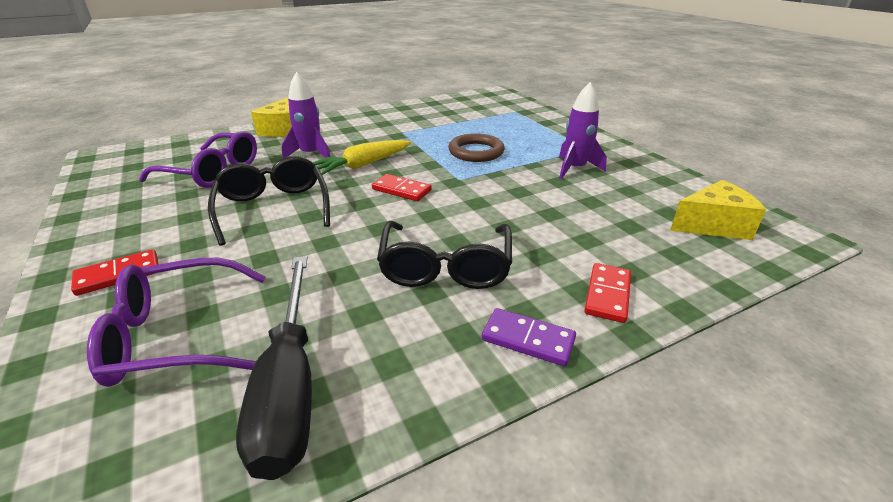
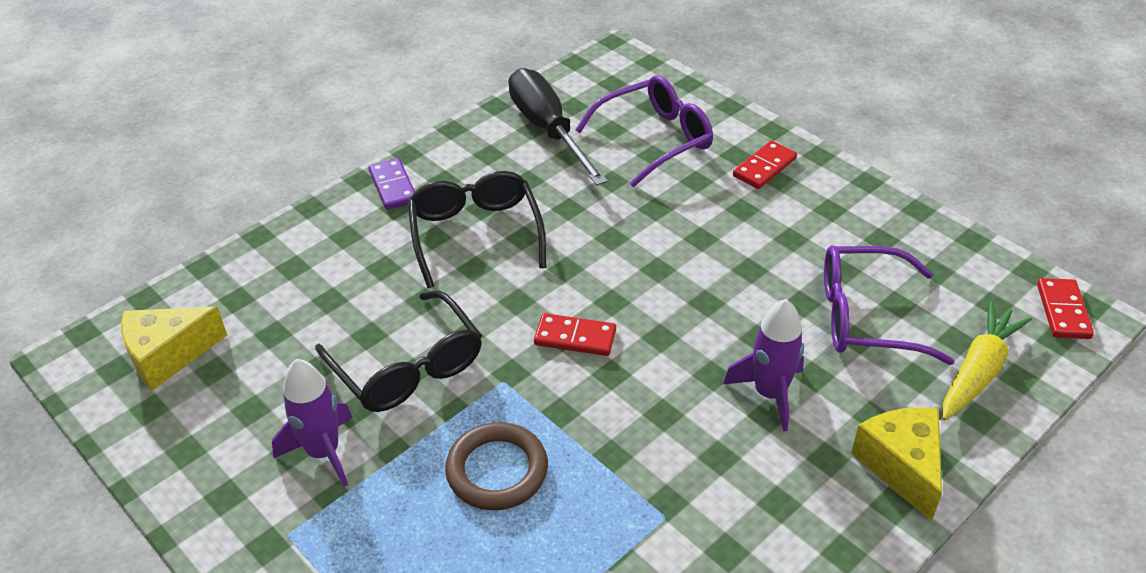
camera: 165 degrees right, 10 degrees up
(273, 208) = (711, 270): black glasses -> black glasses (408, 367)
(363, 165) = (665, 384): yellow carrot -> yellow carrot (978, 371)
(528, 339) = (393, 186): purple domino -> purple domino turned 60 degrees clockwise
(607, 294) = (322, 236): red domino -> red domino (1063, 311)

